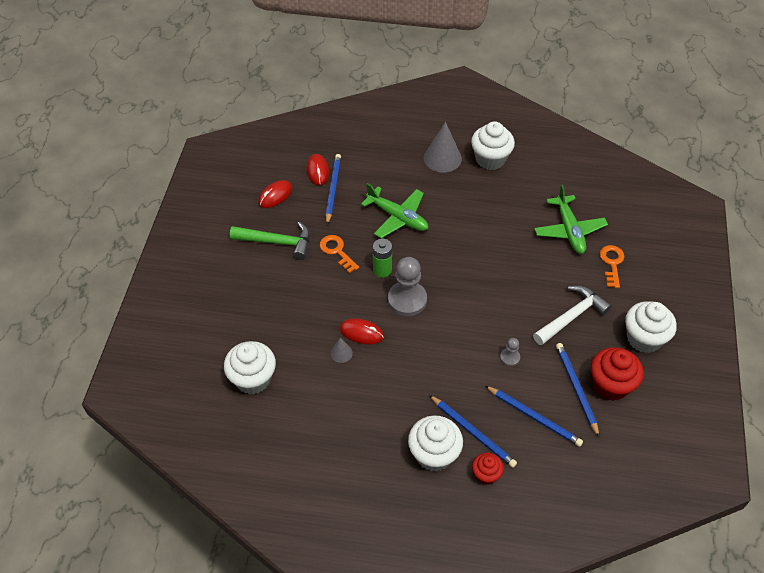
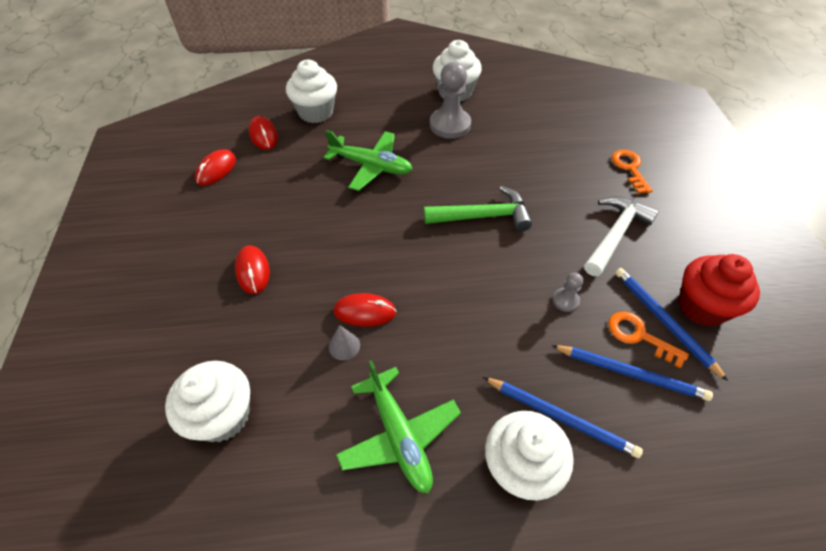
camera: 15 degrees left, 0 degrees up
(277, 242) = (227, 221): green hammer -> green hammer (483, 216)
(289, 285) = (253, 271): none -> red mouse
(333, 189) = (286, 151): blue pencil -> none
(337, 251) = (307, 217): orange key -> orange key (639, 336)
(382, 270) = (370, 228): green battery -> none
(407, 300) = (411, 257): grey pawn -> grey pawn (450, 125)
(442, 158) = (403, 99): grey cone -> none
(486, 474) = (605, 480): red cupcake -> none
(569, 230) = (568, 144): green plane -> green plane (399, 436)
(644, 338) = (708, 242): white cupcake -> white cupcake (316, 112)

